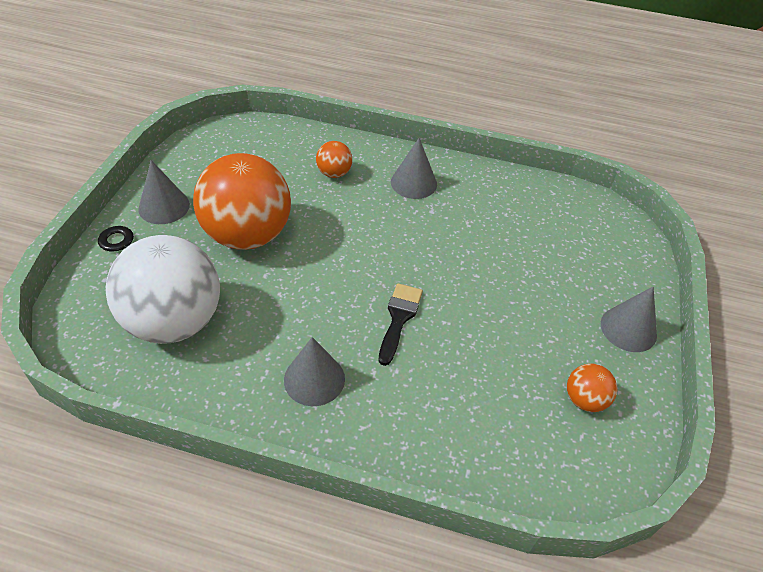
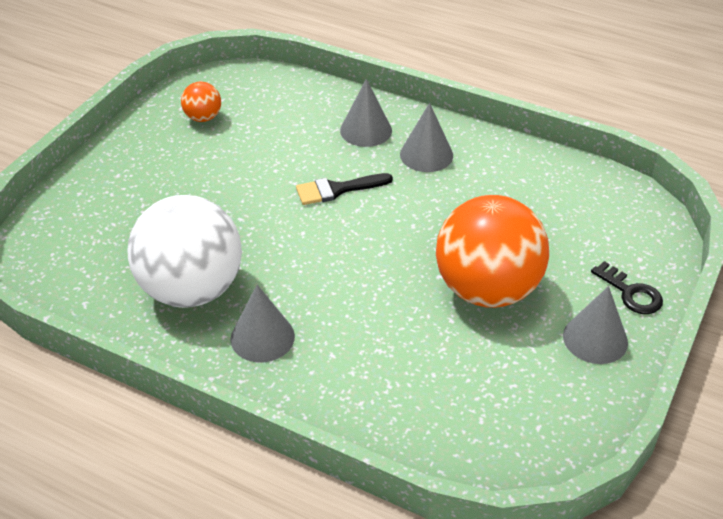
camera: 165 degrees left, 5 degrees down
(174, 321) = (556, 211): white ball -> white ball (191, 289)
(334, 173) = (367, 365): orange ball -> none
(399, 318) = (337, 190): black brush -> black brush turned 45 degrees clockwise
(628, 329) = (122, 157): grey cone -> grey cone (366, 130)

